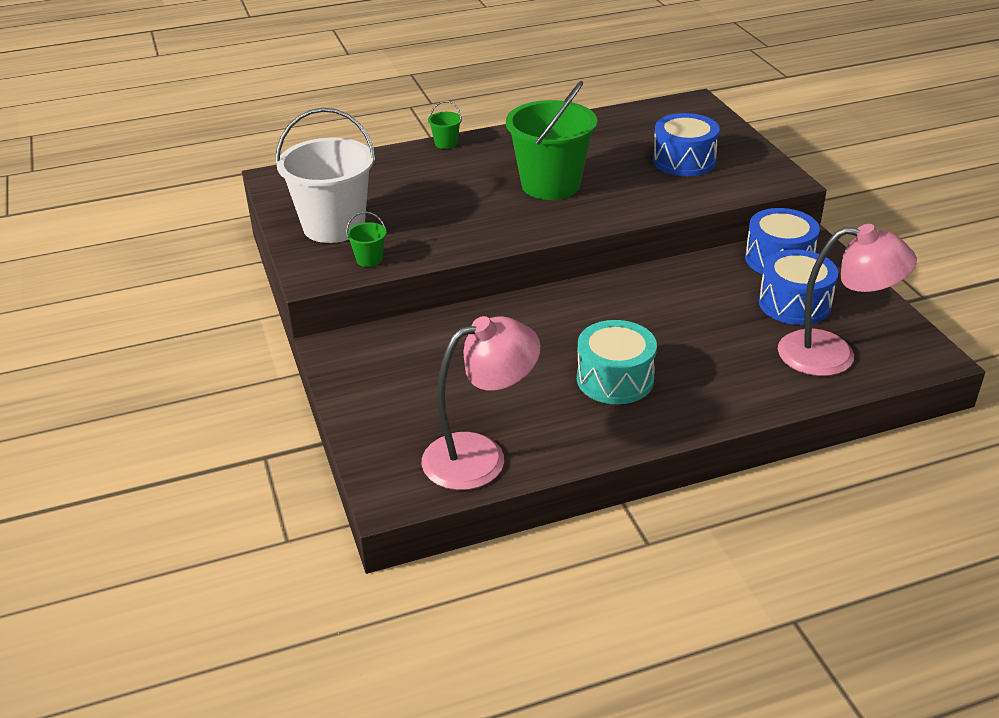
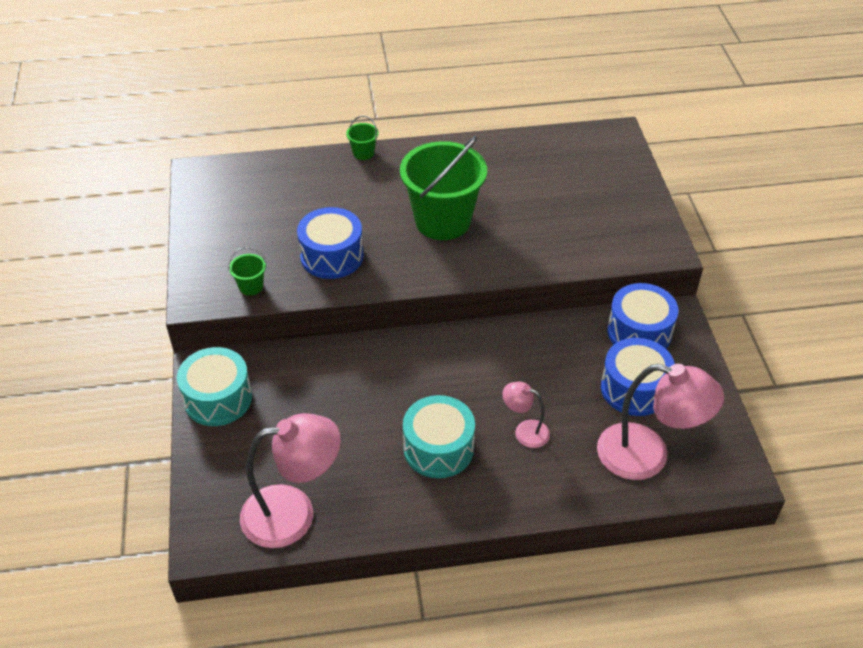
camera: 10 degrees right, 10 degrees up
(334, 226) = (232, 241): white bucket -> none
(358, 371) = (218, 398): none -> turquoise drum
(684, 161) = (578, 209): blue drum -> blue drum (332, 256)
(699, 352) = (525, 431): none -> pink lamp

